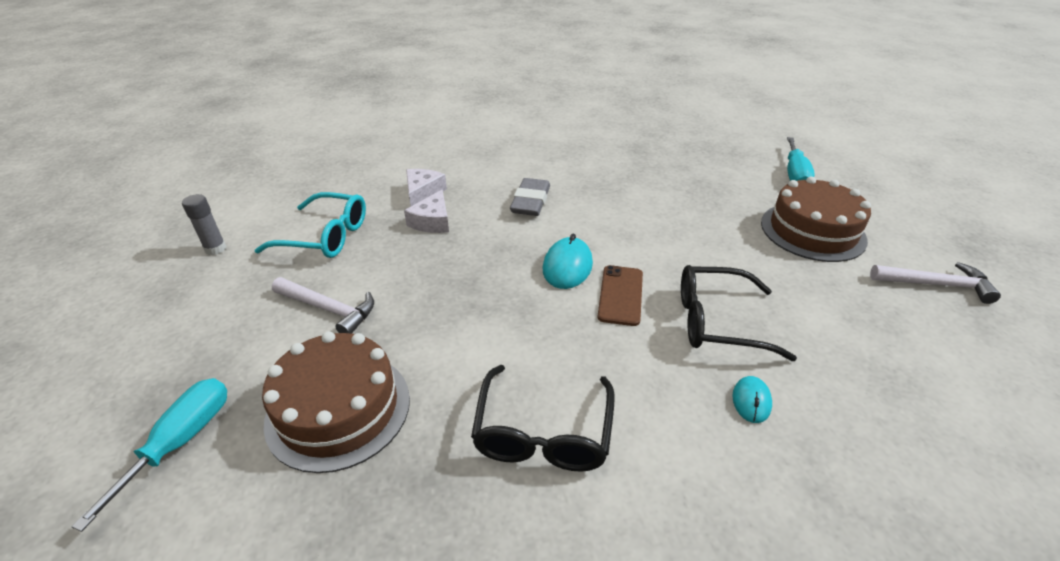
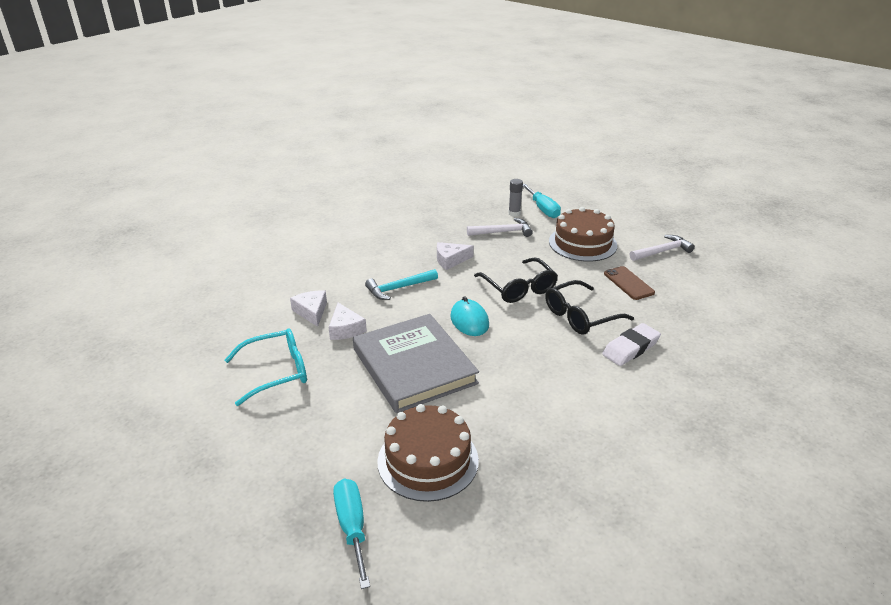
camera: 35 degrees left, 5 degrees down
(215, 249) = (195, 418): grey glue stick -> grey glue stick (514, 213)
(328, 309) = (345, 414): white hammer -> white hammer (502, 232)
(451, 290) = (414, 366): none -> grey book
(530, 201) = (399, 288): grey eraser -> turquoise hammer
(543, 431) = (550, 412): black glasses -> black glasses (518, 287)
(618, 192) = (450, 260): none -> white cheese
(620, 295) = (517, 324): brown phone -> brown phone (628, 283)
(751, 401) = (630, 348): turquoise mouse -> white eraser

